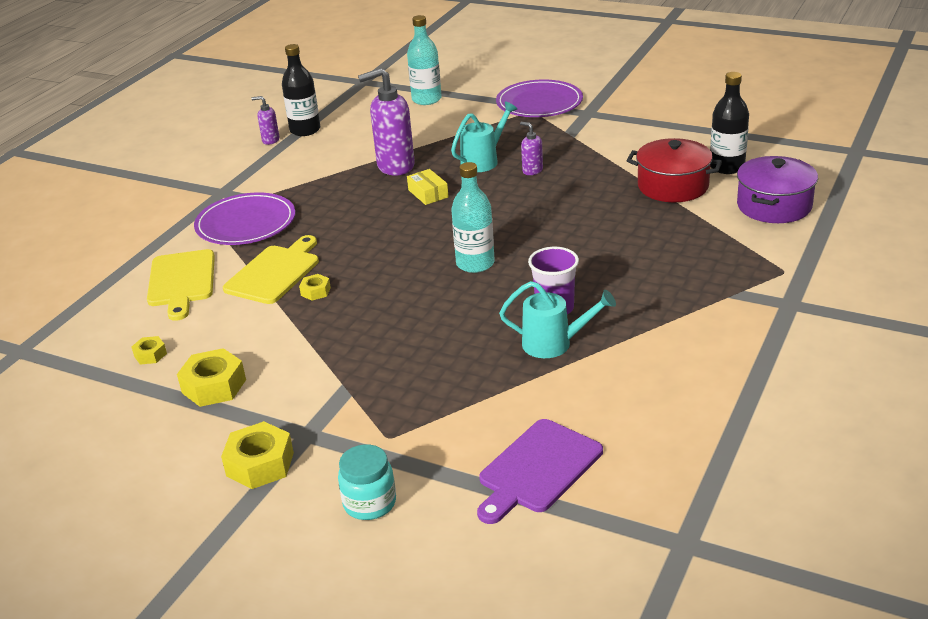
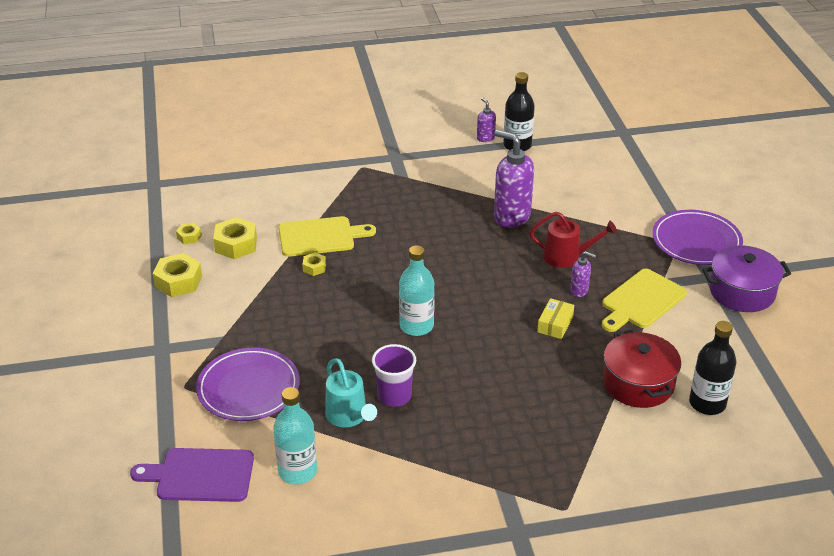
camera: 50 degrees right, 5 degrees up
(181, 281) = (275, 203): yellow cutting board -> yellow cutting board (641, 301)
(246, 223) = (367, 190): purple plate -> purple plate (248, 388)
(260, 464) = (119, 344): yellow nut -> yellow nut (236, 244)
(369, 503) = (115, 412): turquoise jar -> none
(426, 99) = (631, 178): turquoise bottle -> turquoise bottle (297, 471)
(428, 193) = (489, 253): yellow box -> yellow box (555, 324)
(484, 160) = (568, 257): turquoise watering can -> red watering can
(532, 171) = (579, 291): purple soap dispenser -> purple soap dispenser turned 105 degrees clockwise
(774, 206) = (668, 461): purple pot -> purple pot (742, 292)

